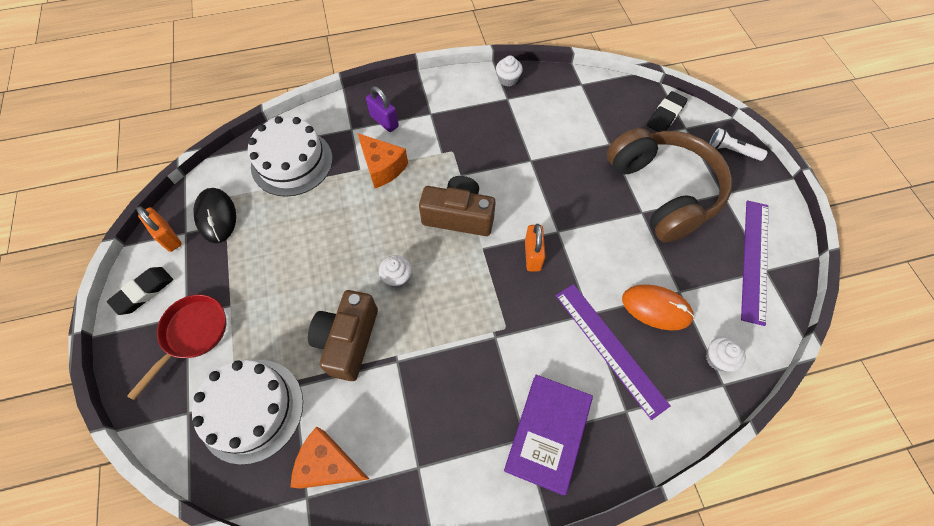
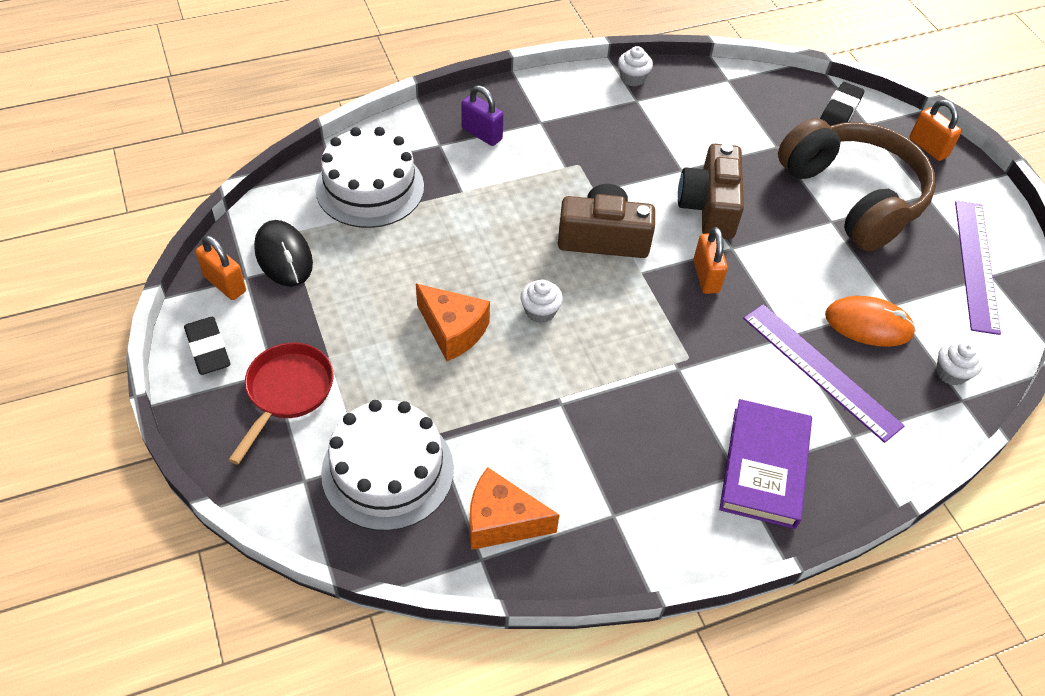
camera: 10 degrees left, 10 degrees down
(143, 292) = (208, 349): black eraser -> black eraser turned 60 degrees counterclockwise
(348, 340) = (493, 385): brown camera -> brown camera (709, 206)
(382, 167) = (492, 187): orange cheese -> orange cheese (453, 330)
(732, 151) = (928, 147): white flashlight -> orange padlock

